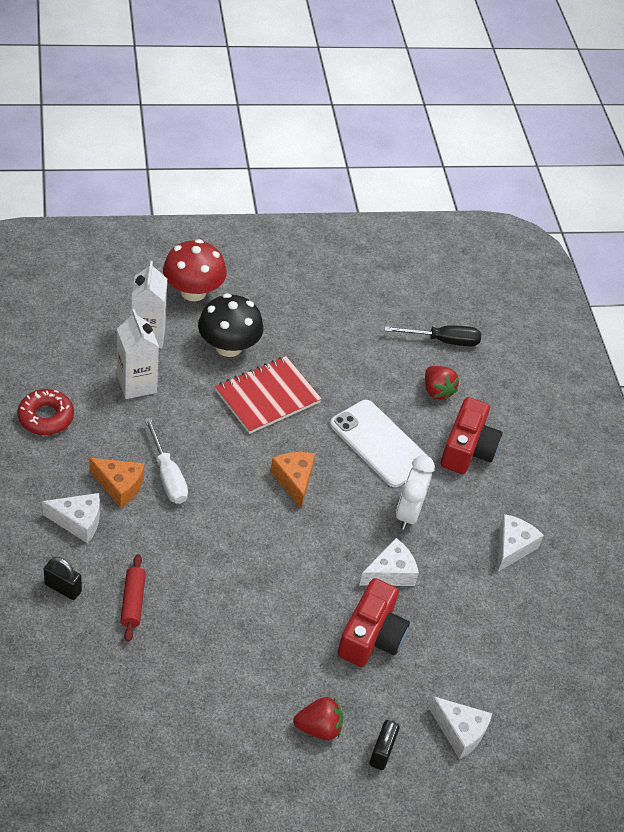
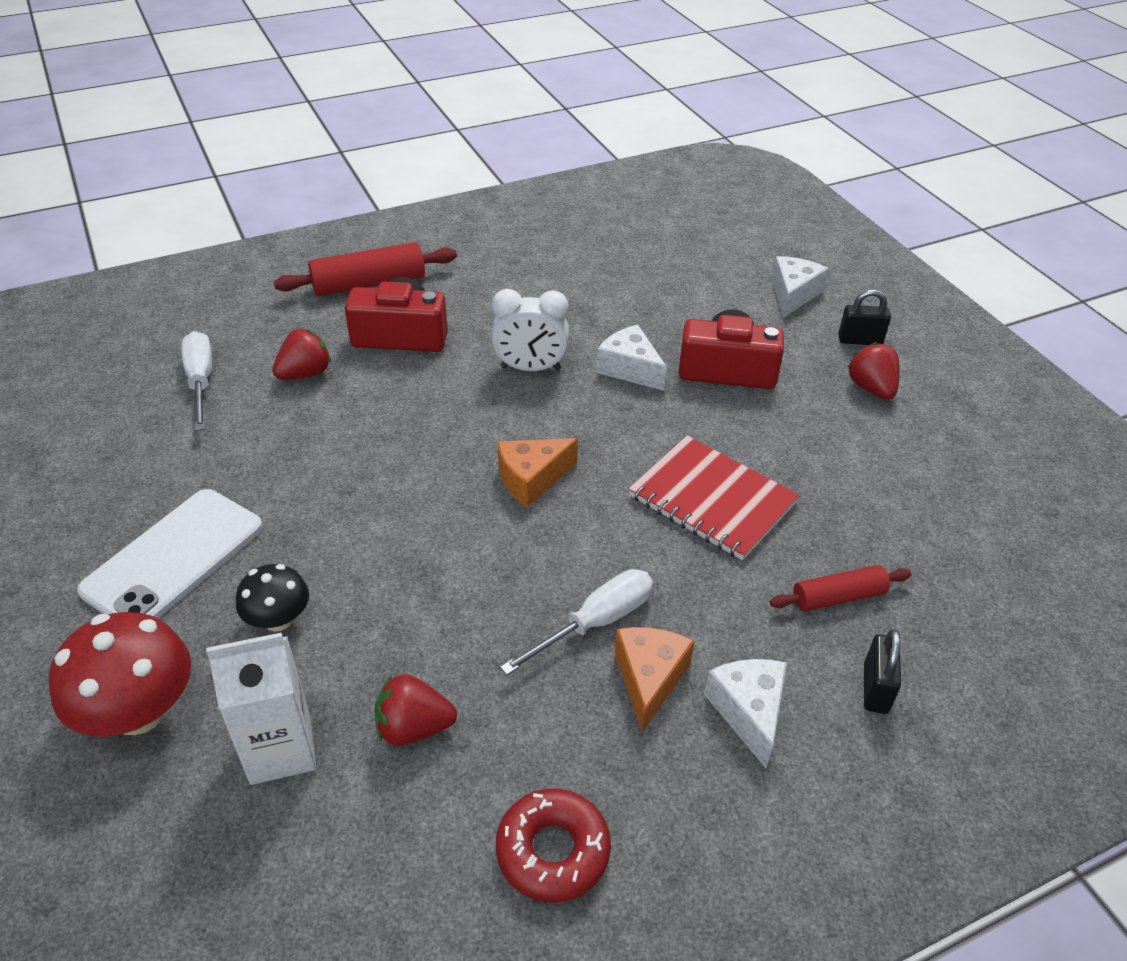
camera: 100 degrees left, 5 degrees down
(136, 384) = (413, 728): white carton -> red strawberry
(228, 347) = (278, 619): black mushroom -> black mushroom, size x0.59
(267, 397) = (379, 543): red notebook -> red notebook (712, 499)
(379, 443) = (424, 410): white phone -> white phone (173, 558)
(443, 341) = (201, 381): black screwdriver -> white screwdriver
(512, 547) = (536, 287): white cheese -> none
(538, 444) = (369, 284): none -> red rolling pin

